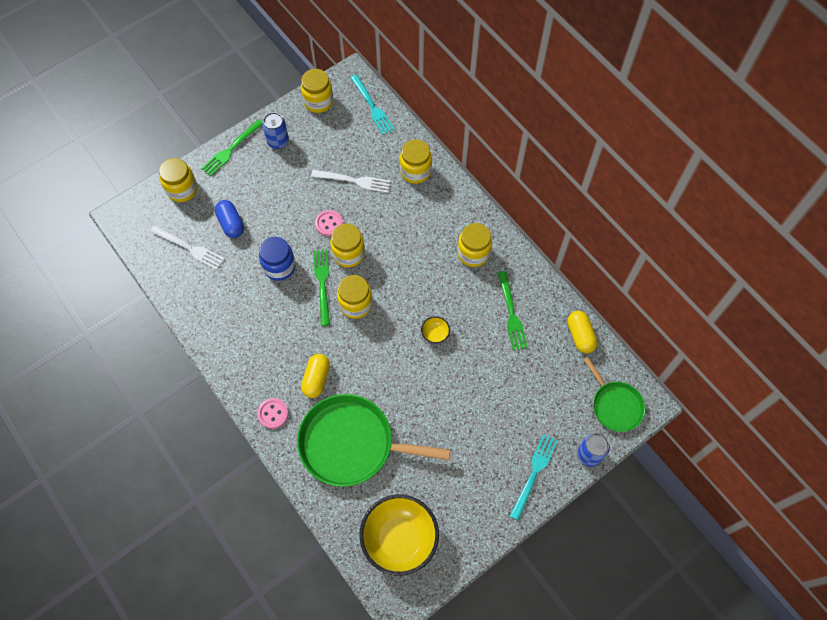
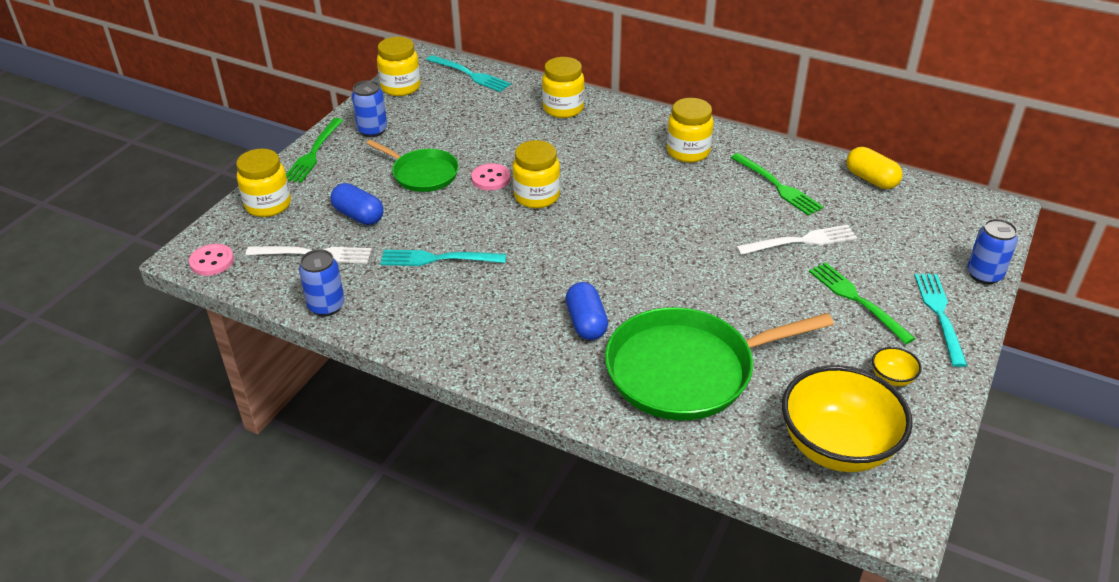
camera: 25 degrees left, 25 degrees down
(177, 296) = (326, 306): none -> blue can
(258, 284) = (437, 259): none -> turquoise fork
(273, 414) = (552, 379): pink button -> pink button (212, 261)
(279, 267) = (454, 234): blue jar -> none
(316, 379) = (586, 323): yellow capsule -> blue capsule
(322, 283) = (523, 232): green fork -> green fork (856, 300)
(354, 181) = (495, 135): white fork -> white fork (801, 241)
(355, 304) = (582, 237): yellow jar -> none
(435, 334) = (704, 231): yellow bowl -> yellow bowl (892, 378)
(615, 405) = (967, 222): green pan -> green pan (422, 174)

